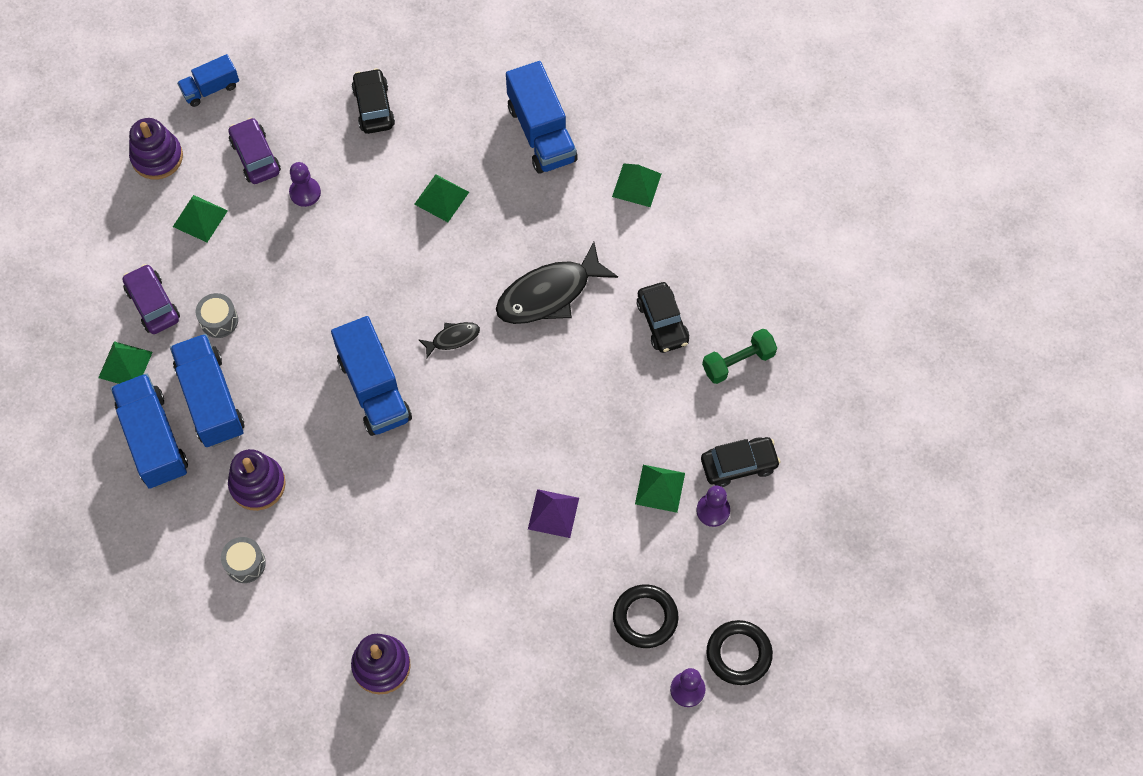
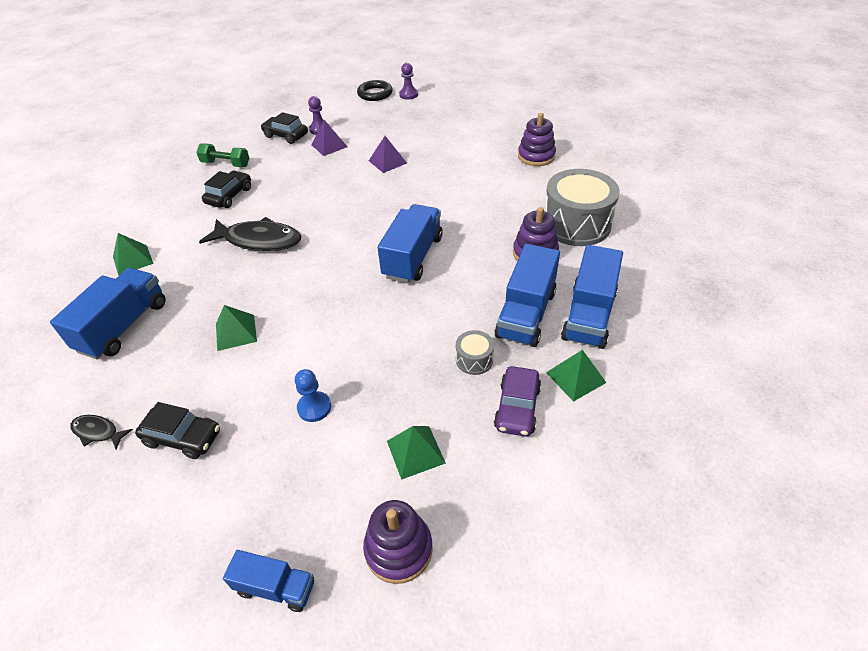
camera: 135 degrees left, 20 degrees down
(245, 563) = (576, 224): grey drum -> grey drum, size x2.24
(255, 156) = (315, 472): purple car -> none
(305, 193) = (314, 407): purple pawn -> blue pawn
(373, 107) = (183, 437): black car -> black car turned 105 degrees counterclockwise
(452, 338) = (338, 253): black fish -> black fish (98, 432)
(645, 617) = (396, 117): black ring -> none
(660, 488) = (329, 145): green pyramid -> purple pyramid

